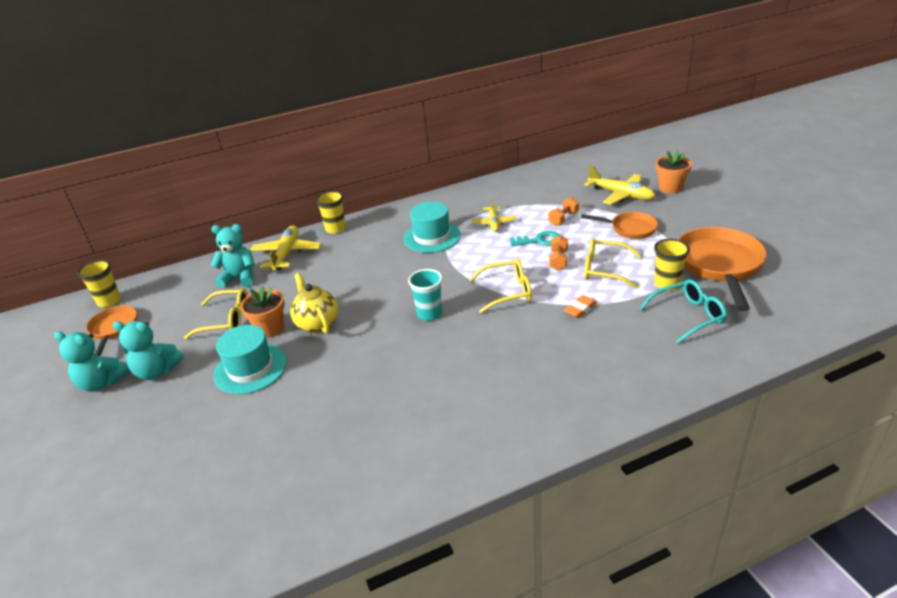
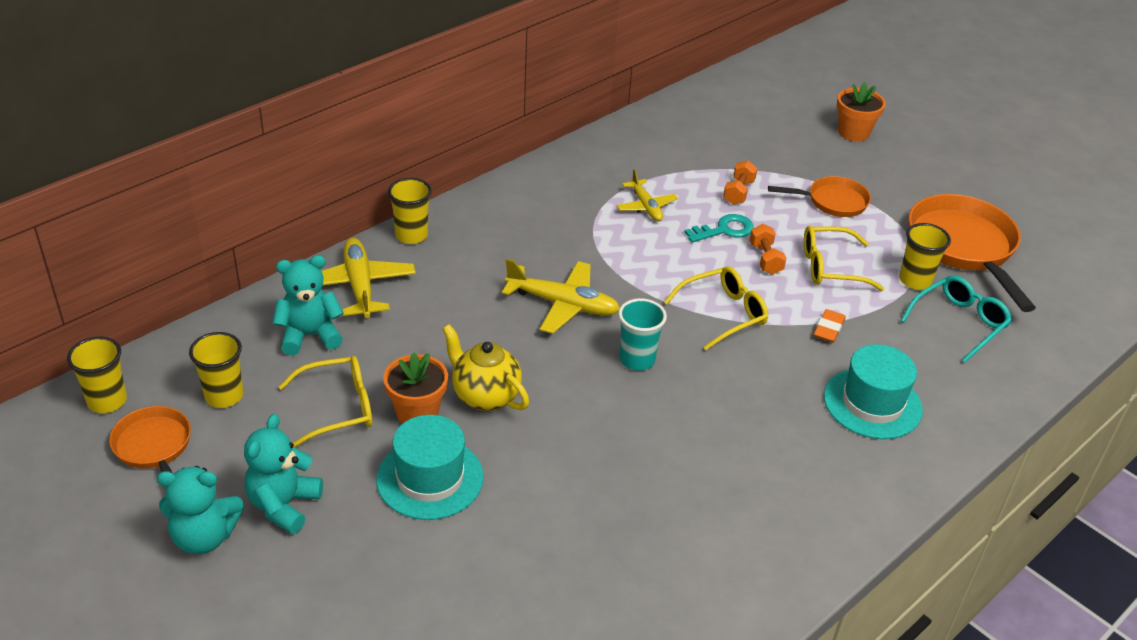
camera: 25 degrees left, 5 degrees up
(157, 371) = (284, 505): turquoise teddy bear -> turquoise teddy bear turned 120 degrees clockwise
(170, 306) = (224, 396): none -> yellow cup
(432, 237) = (569, 237): turquoise hat -> turquoise hat (872, 403)
(621, 195) = (795, 148): yellow plane -> yellow plane (563, 304)

